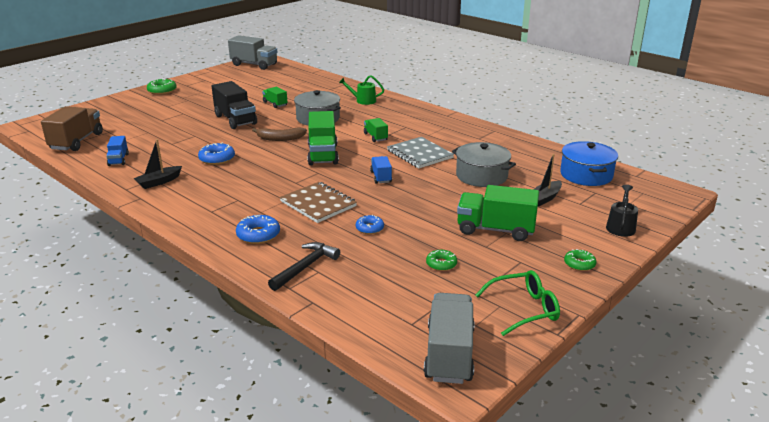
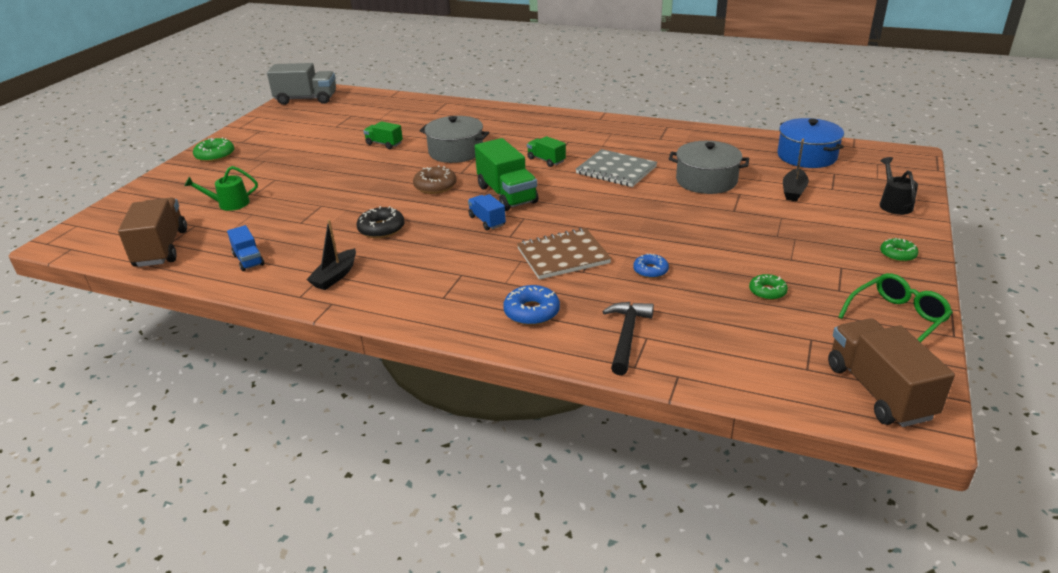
camera: 20 degrees left, 5 degrees up
(217, 159) = (381, 229): blue donut -> black donut
(235, 120) = (354, 174): black truck -> none
(280, 138) = (435, 186): brown banana -> brown donut
(318, 204) = (563, 256): brown notebook -> brown notebook turned 45 degrees counterclockwise
(363, 101) = (487, 120): green watering can -> green watering can (229, 204)
(381, 177) = (601, 207): blue truck -> blue truck (487, 221)
(449, 354) = (879, 391): grey truck -> brown truck
(495, 230) = (781, 238): green truck -> none

